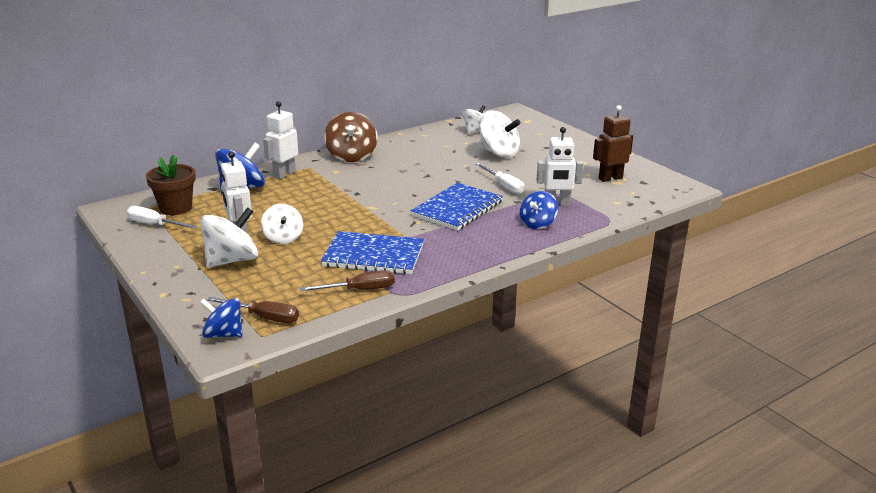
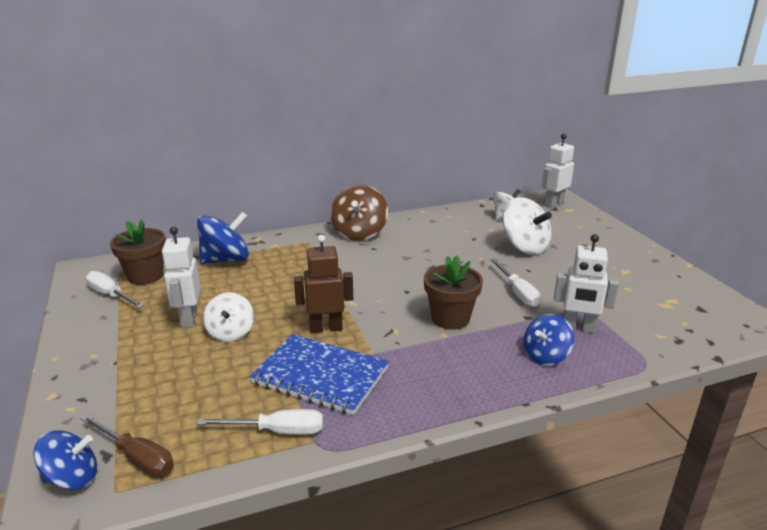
camera: 15 degrees right, 0 degrees up
(223, 334) = (72, 478): blue spinning top -> blue spinning top turned 135 degrees clockwise
(232, 260) = (156, 357): white spinning top -> none
(284, 174) = (278, 247): white robot -> white robot (553, 204)
(360, 290) = (277, 431): brown screwdriver -> white screwdriver
(457, 209) = (450, 318): blue notebook -> brown flower pot
(610, 178) = (656, 298): brown robot -> brown robot (326, 328)

